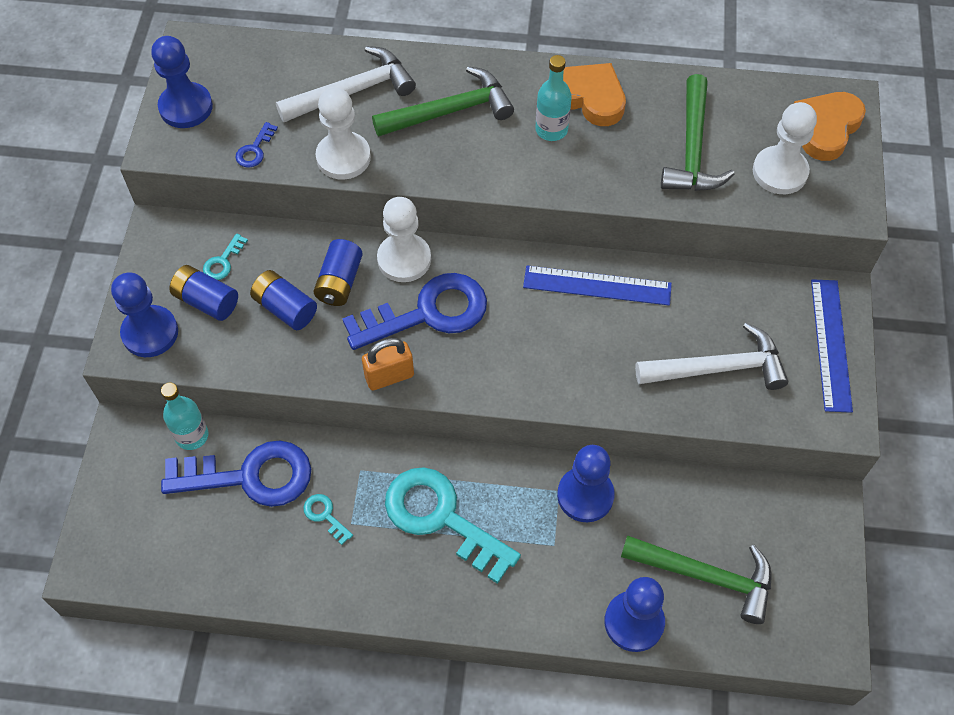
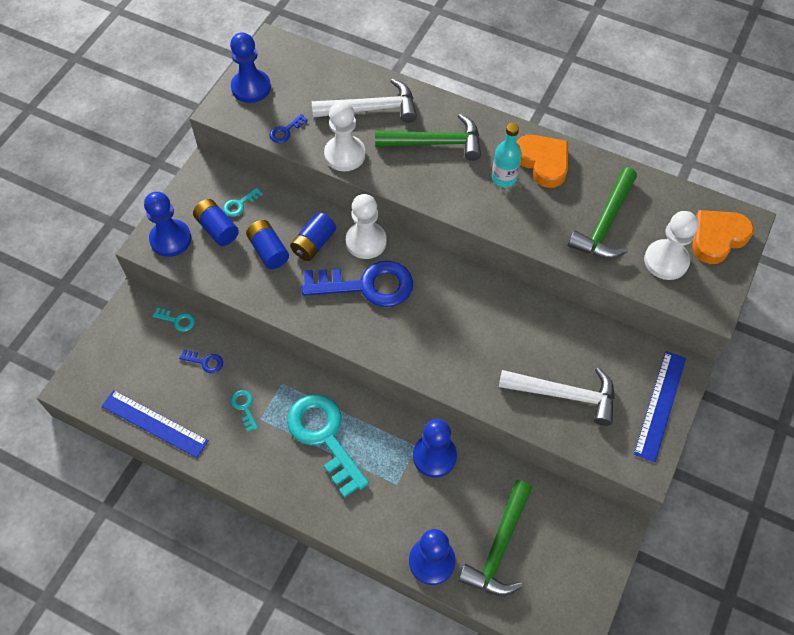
camera: 20 degrees right, 0 degrees up
(192, 435) = (177, 320): turquoise bottle -> turquoise key
(250, 476) = (205, 362): blue key -> blue key, size x0.41
(389, 376) = (321, 322): orange padlock -> none
(597, 285) = (498, 304): blue ruler -> blue ruler (154, 423)
(706, 576) = (499, 547): green hammer -> green hammer turned 75 degrees clockwise

